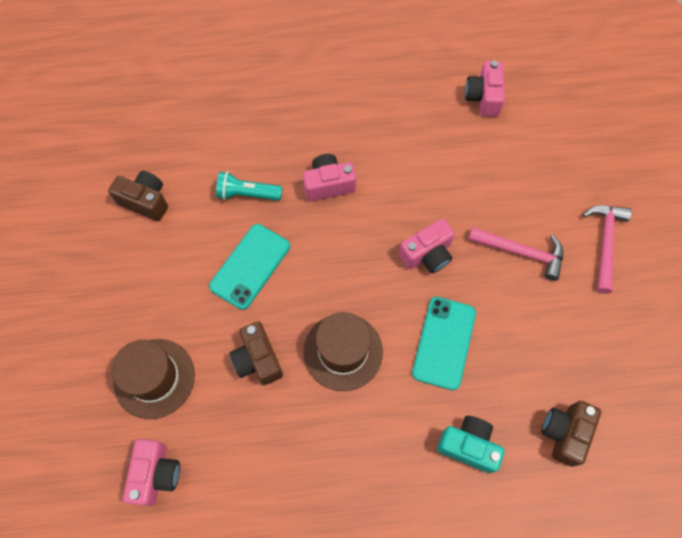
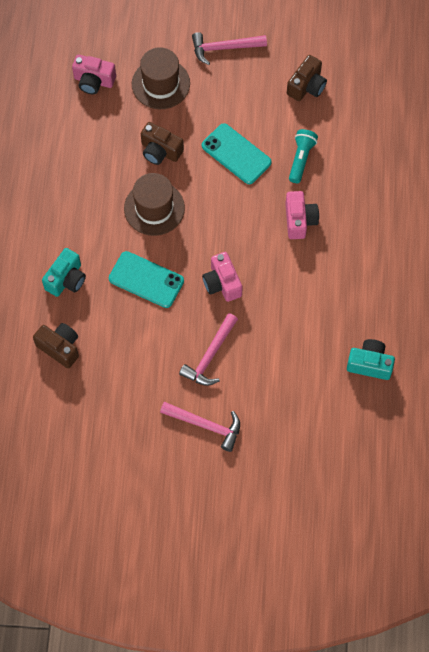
camera: 100 degrees right, 0 degrees up
(93, 305) = (224, 48): none -> pink hammer
(258, 359) = (160, 151): brown camera -> brown camera turned 135 degrees counterclockwise
(483, 97) = (370, 364): pink camera -> turquoise camera

